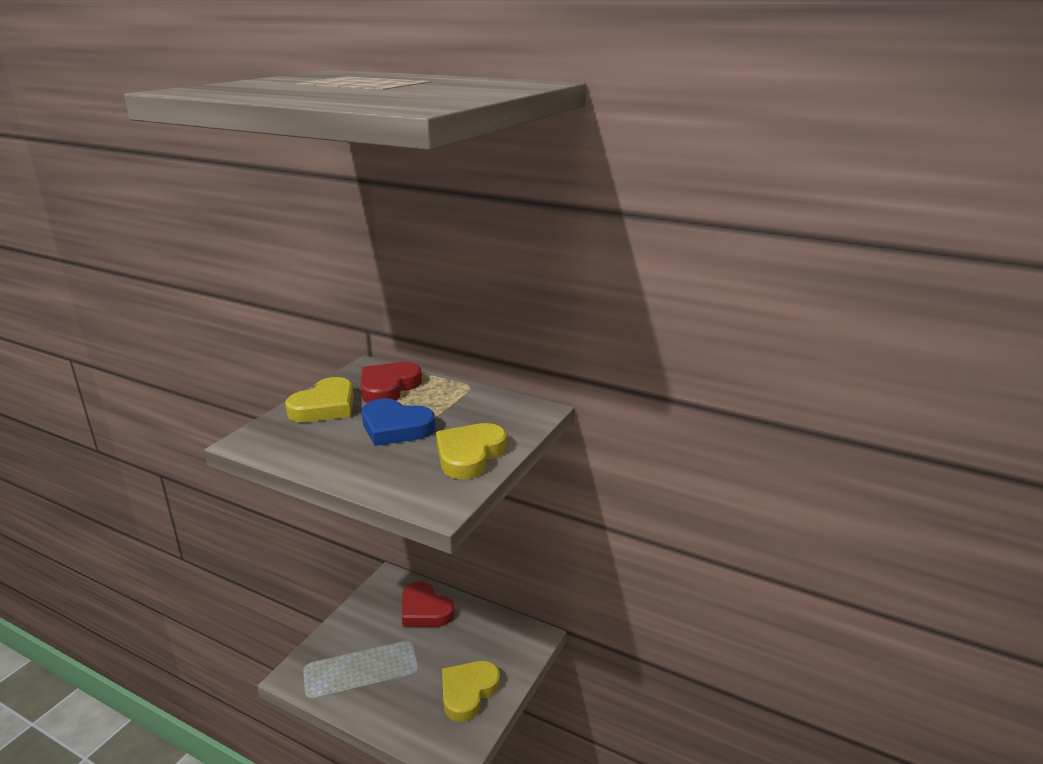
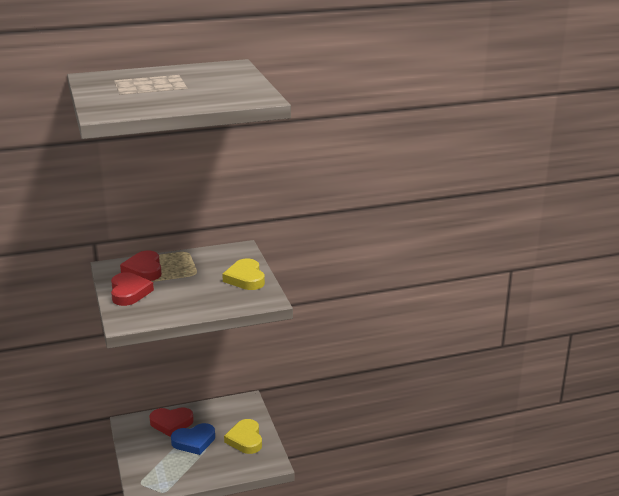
camera: 45 degrees left, 0 degrees up
(325, 406) = (129, 292): yellow heart -> red heart
(395, 427) = (188, 284): blue heart -> blue heart (194, 441)

